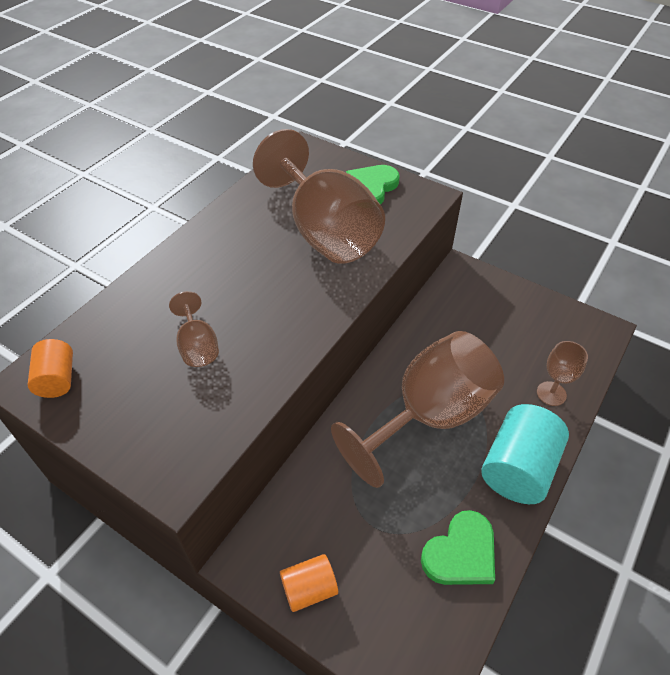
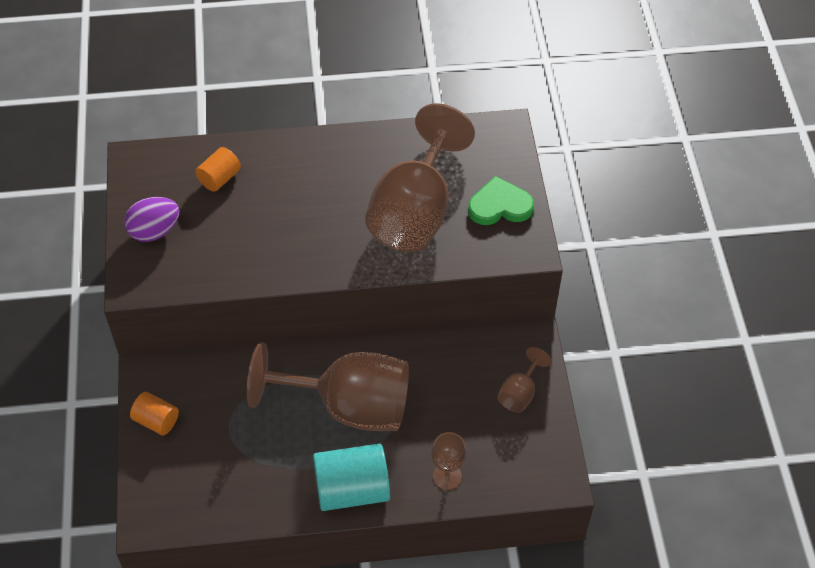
camera: 50 degrees right, 5 degrees up
(57, 379) = (147, 172): orange cylinder -> orange cylinder (219, 178)
(132, 418) = (154, 231): none -> purple egg
(198, 346) = (236, 220): brown goblet -> brown goblet (519, 393)
(461, 553) = (251, 491): green heart -> none

